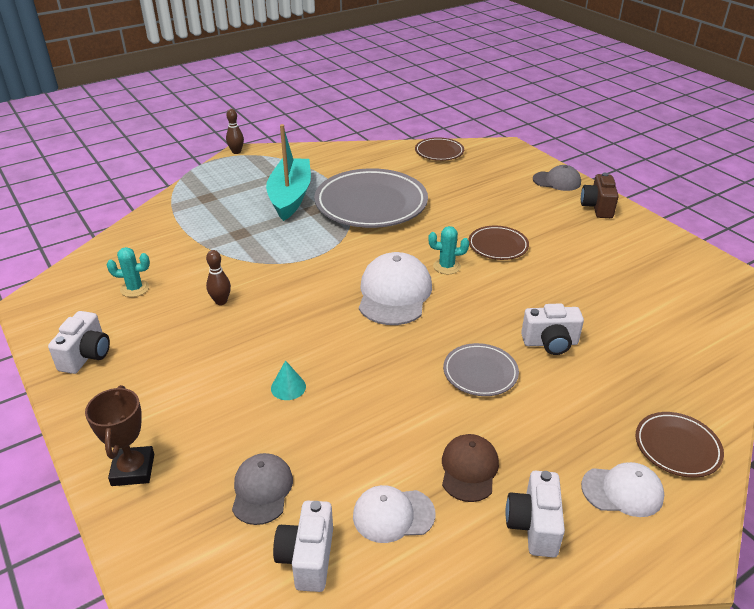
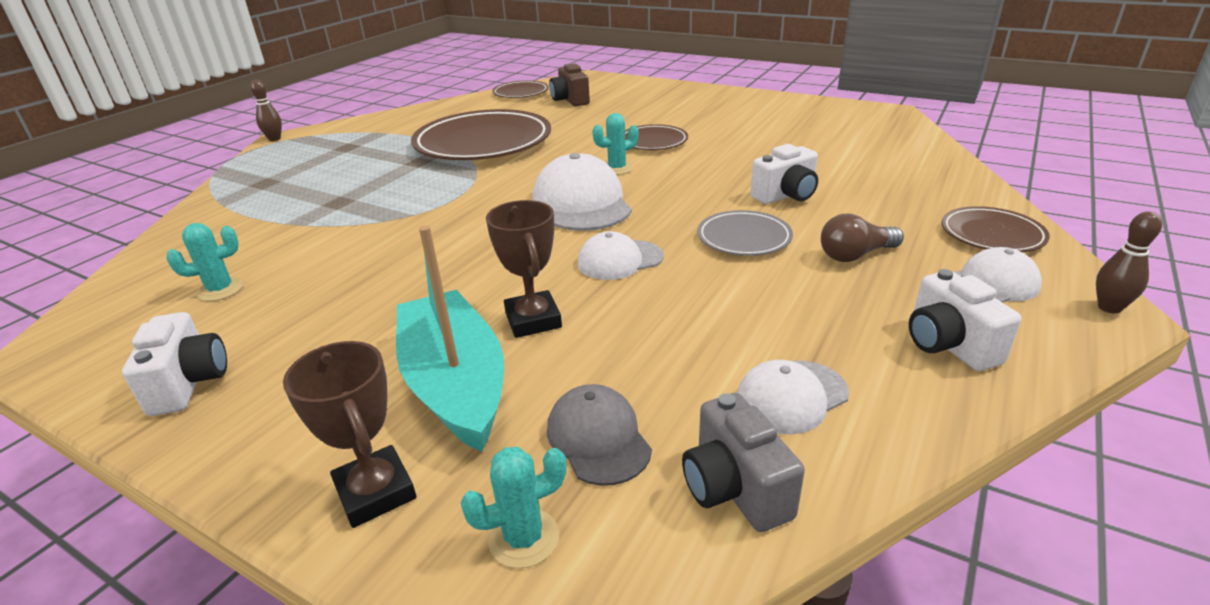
camera: 25 degrees left, 5 degrees down
(182, 532) = (524, 538): none -> turquoise cactus
(221, 301) = (364, 267): brown bowling pin -> brown bowling pin (1109, 307)
(288, 387) = (533, 320): turquoise cone -> brown trophy
(290, 197) = (379, 158): turquoise boat -> turquoise boat (455, 384)
(307, 558) = (734, 489): white camera -> grey camera
(371, 204) = (483, 143): grey plate -> brown plate
(378, 358) = (620, 260): none -> white cap
(469, 469) = (826, 321): brown cap -> none
(547, 422) = (855, 255): none -> brown light bulb
(557, 181) = (660, 88): grey cap -> none
(597, 207) = (717, 96): brown camera -> brown camera (570, 100)

